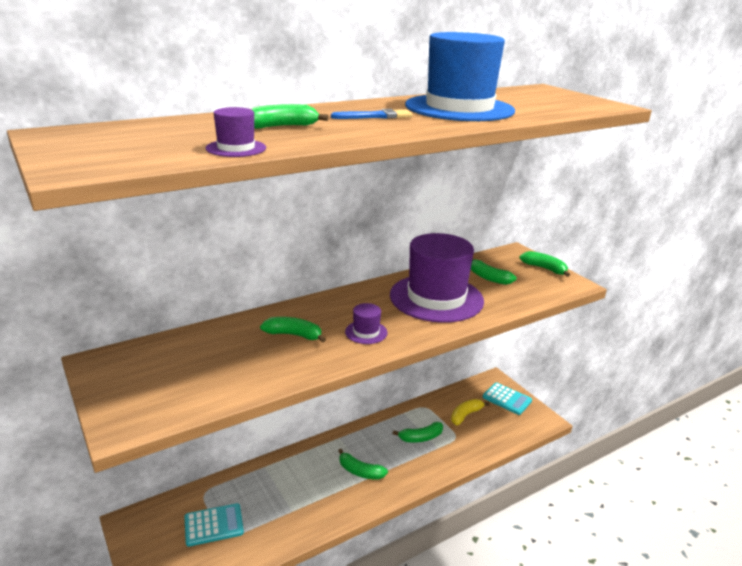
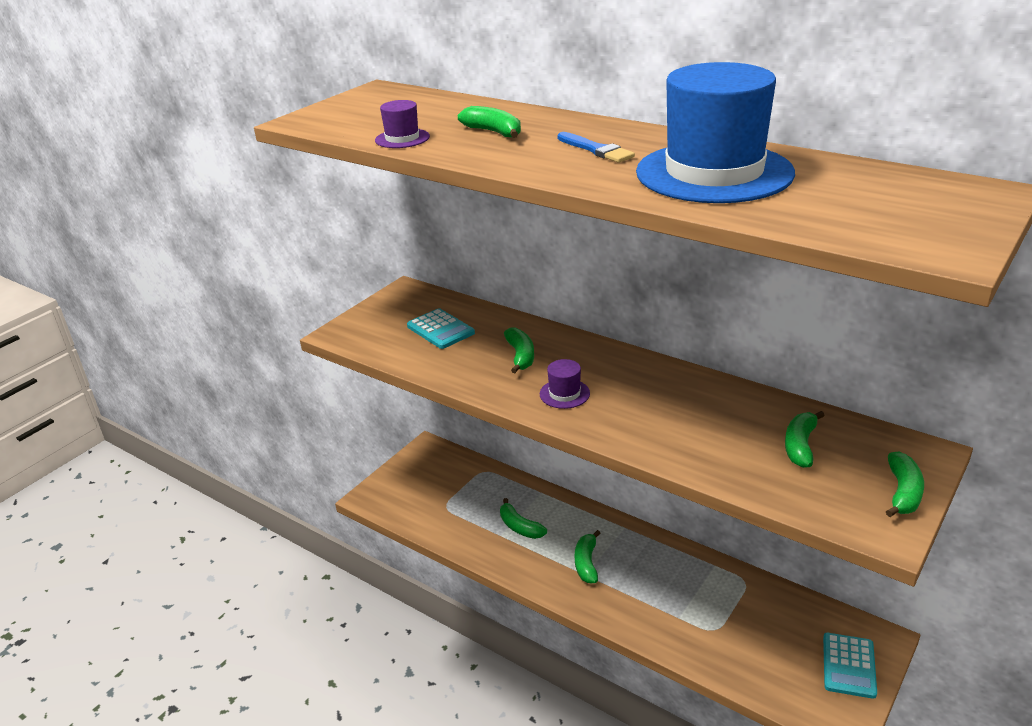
camera: 70 degrees right, 5 degrees up
(214, 525) = (453, 494): turquoise calculator -> turquoise calculator (440, 330)
(420, 438) = (683, 596): green banana -> green banana (519, 527)
(436, 298) = (691, 418): purple hat -> none
(465, 415) = (767, 628): yellow banana -> none

